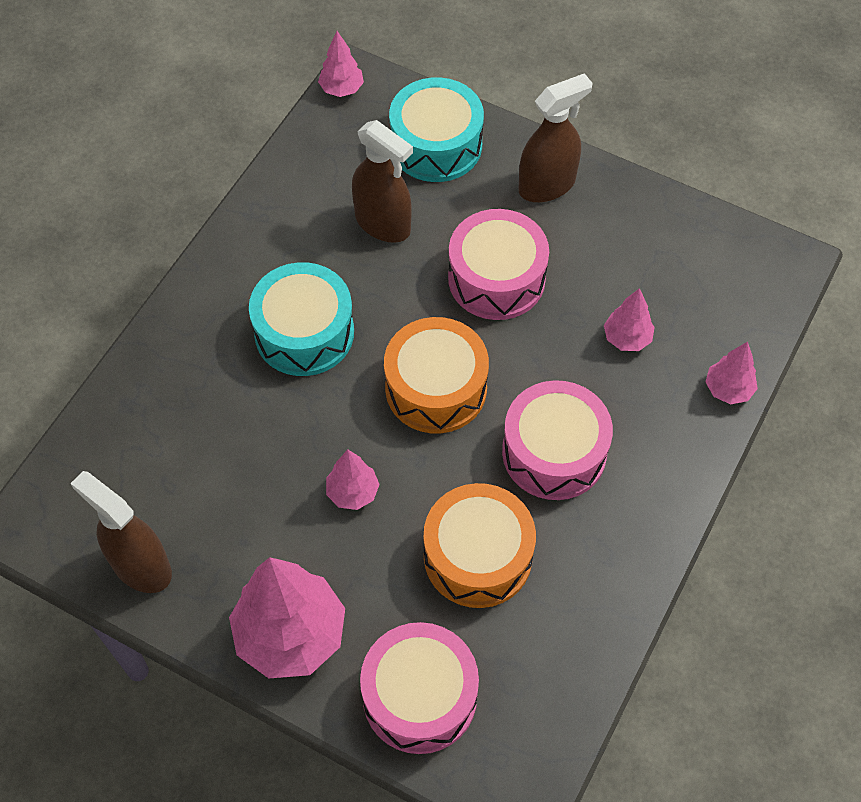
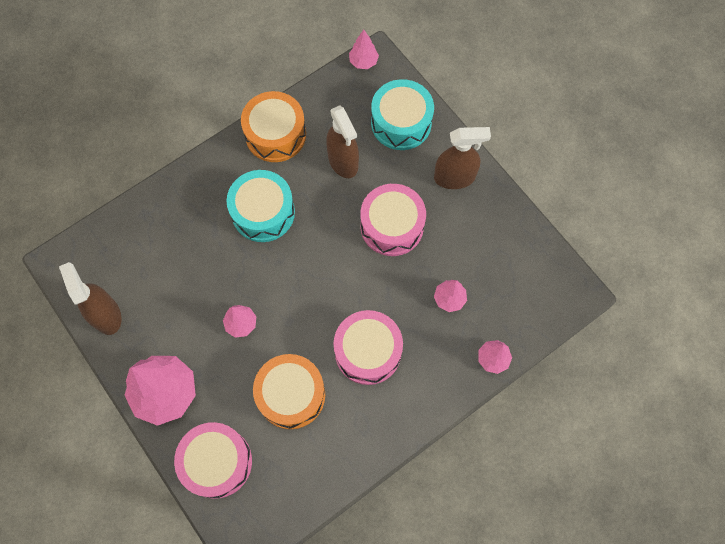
camera: 25 degrees right, 10 degrees up
(436, 388) = (320, 280): orange drum -> orange drum (275, 134)

